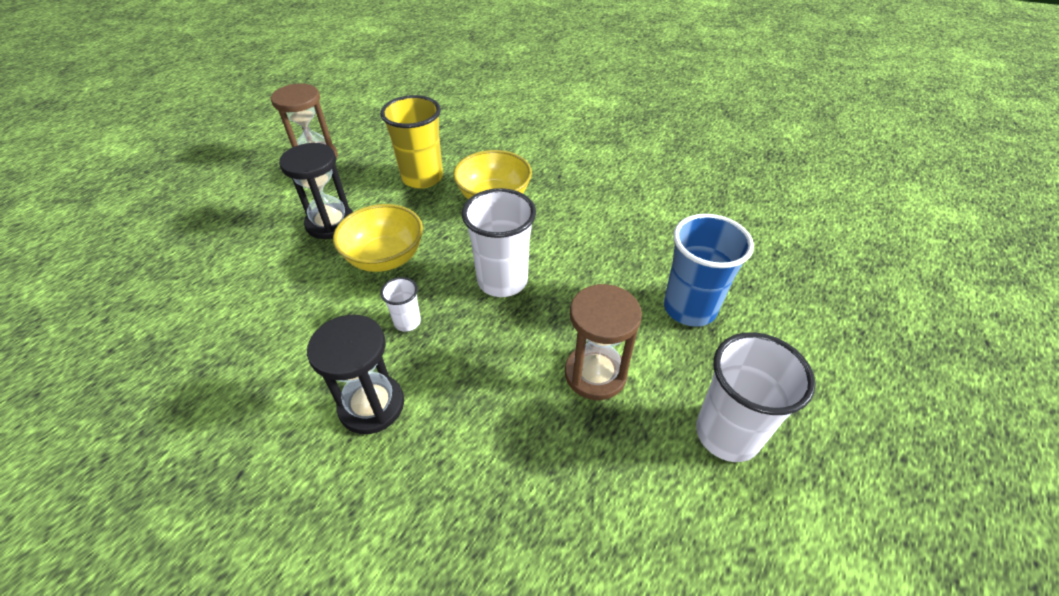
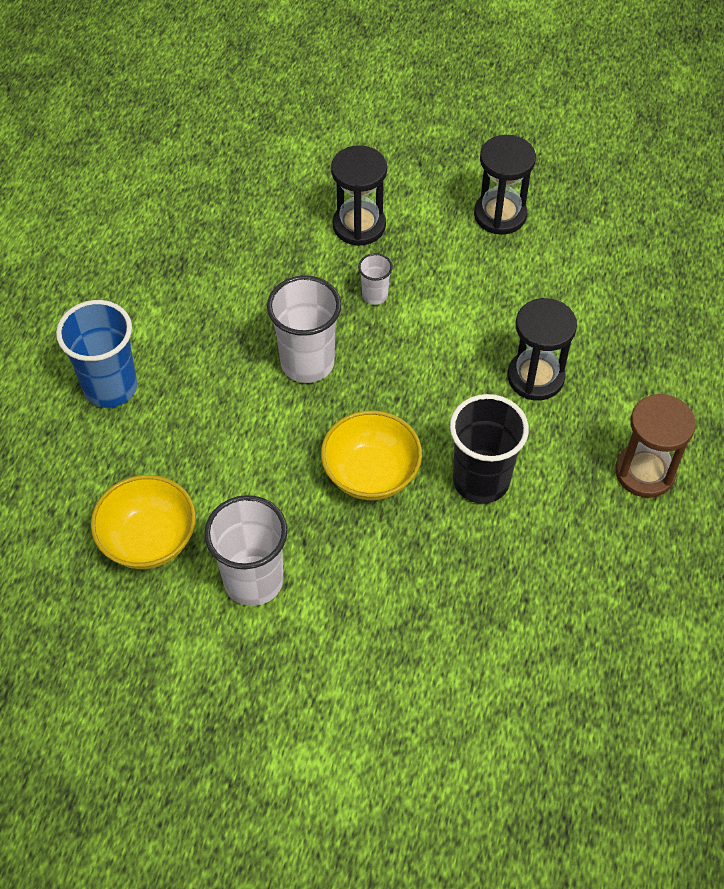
camera: 160 degrees right, 10 degrees up
(220, 370) = (500, 215): none -> black hourglass
(385, 258) = (442, 353): yellow bowl -> yellow bowl (149, 539)
(422, 178) = (481, 480): yellow cup -> black cup
(595, 374) = (188, 299): brown hourglass -> none
(727, 434) = (73, 283): white cup -> white cup (253, 580)

